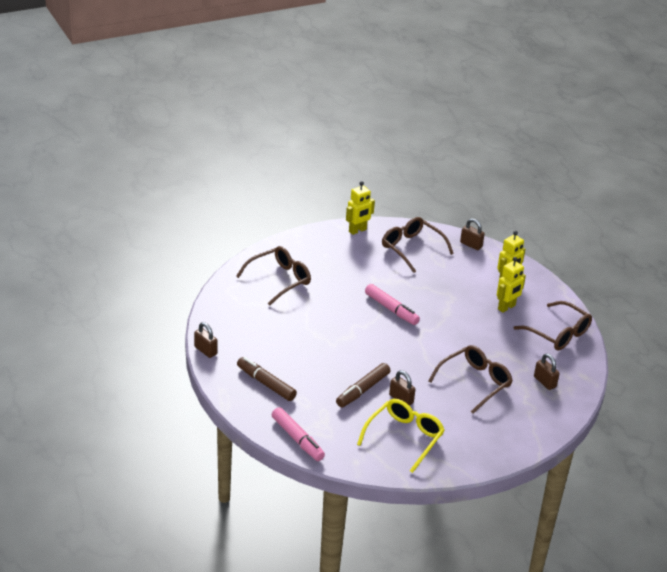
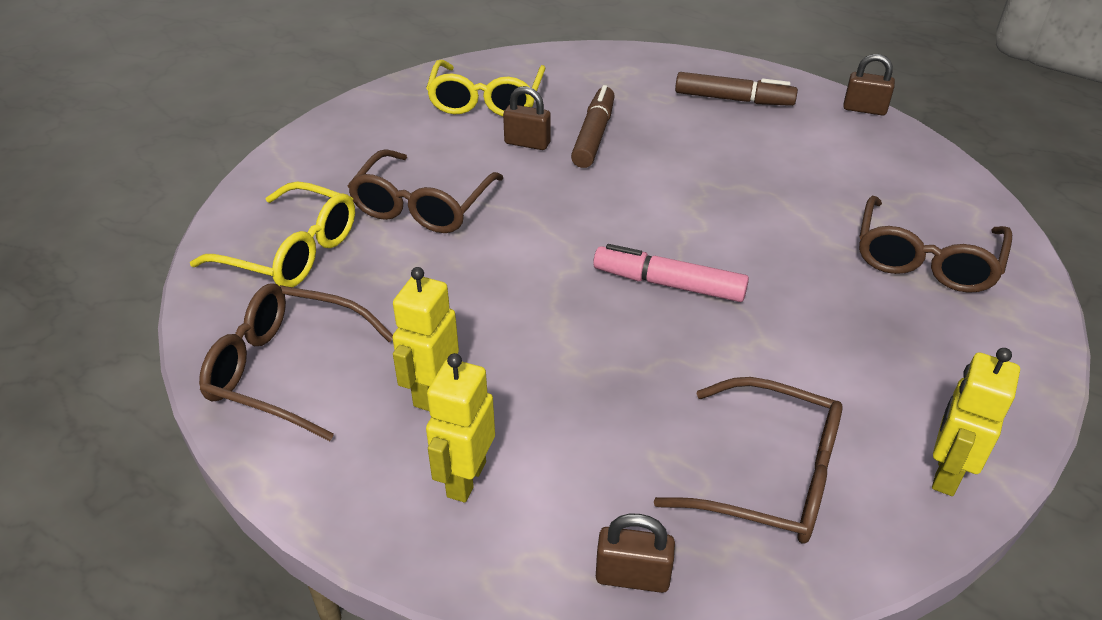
camera: 155 degrees right, 5 degrees up
(297, 439) = (623, 59): pink marker -> none
(544, 382) = (291, 252): brown padlock -> yellow glasses

